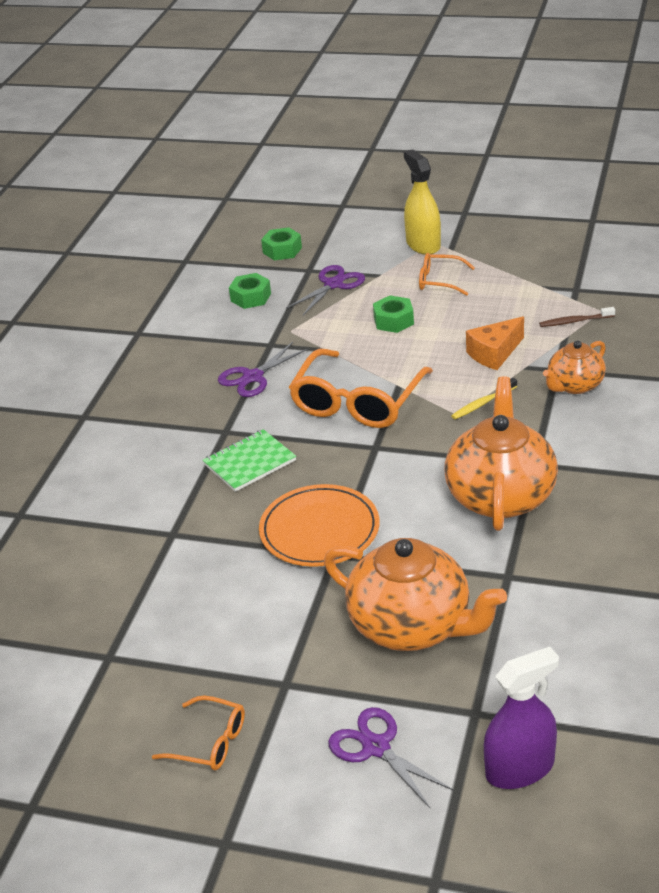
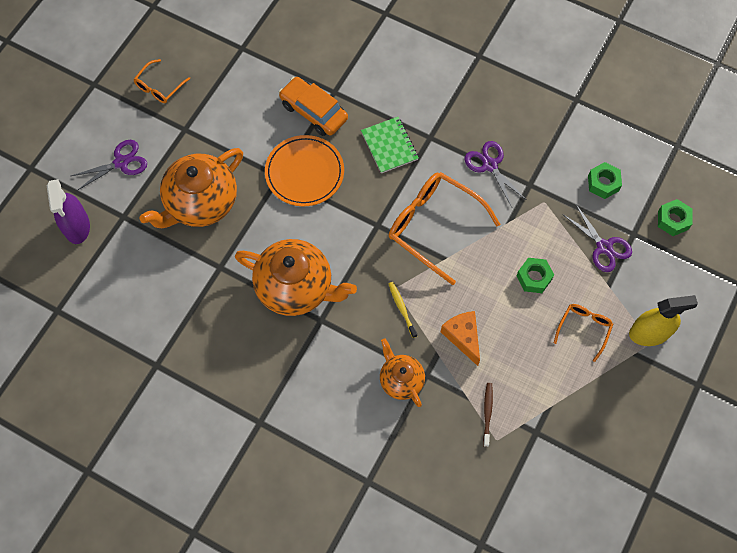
camera: 100 degrees right, 30 degrees up
(212, 546) = (313, 112): none -> orange car

